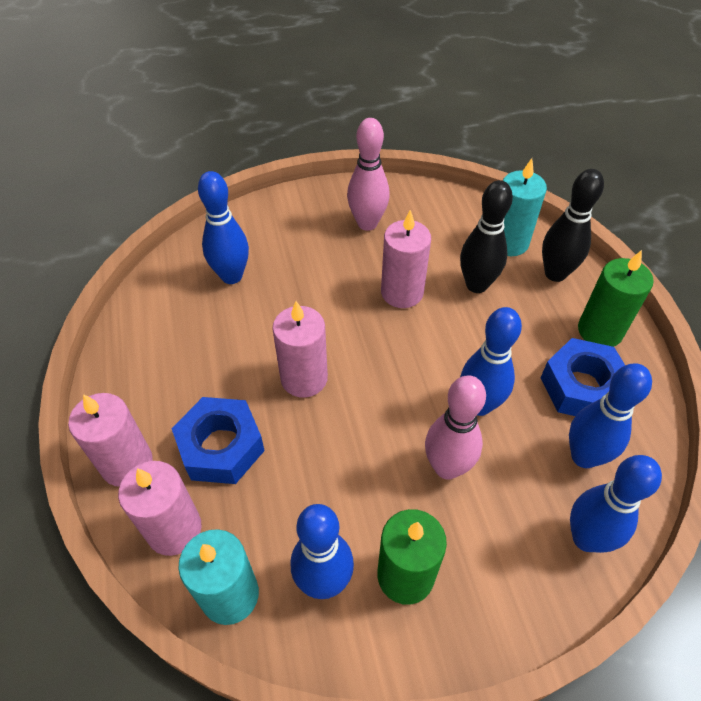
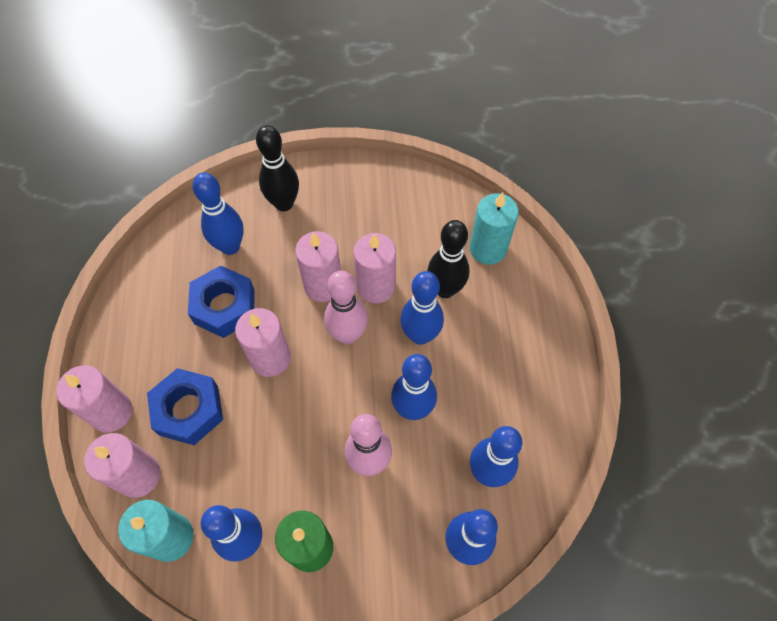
camera: 10 degrees right, 10 degrees up
(344, 299) = (323, 285): none -> pink candle
(367, 223) = (363, 209): pink bowling pin -> pink bowling pin (348, 335)
(464, 331) = (420, 335): none -> blue bowling pin
(555, 273) = (521, 289): black bowling pin -> black bowling pin (284, 203)
(581, 387) = (507, 406): blue nut -> blue nut (224, 307)
(600, 331) = (542, 354): green candle -> none

